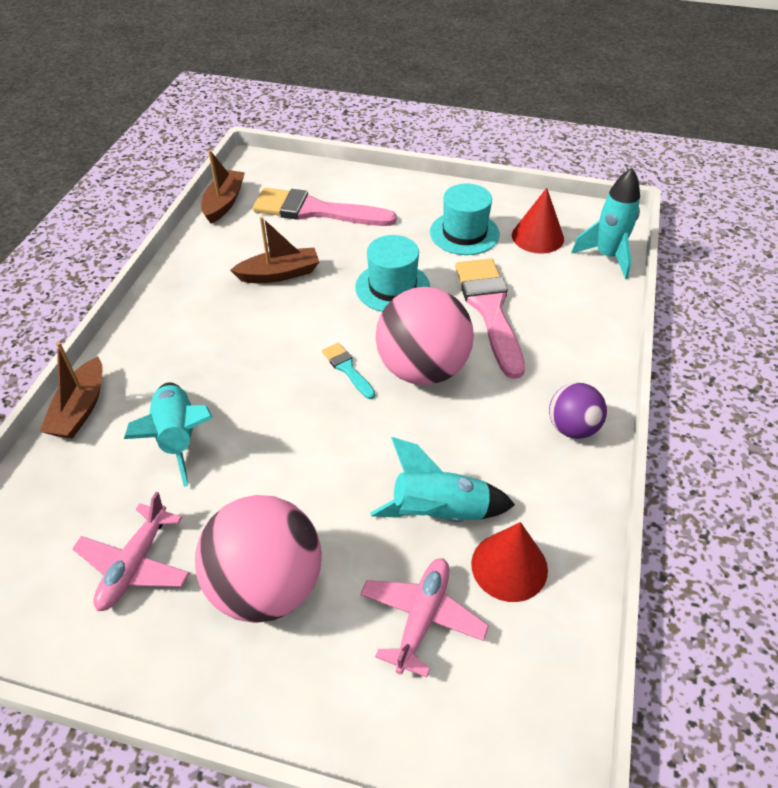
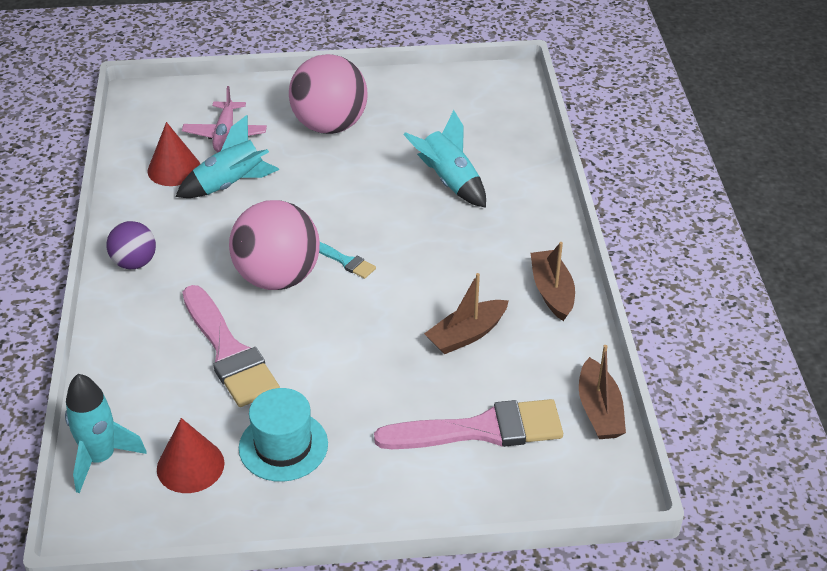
camera: 160 degrees right, 5 degrees down
(80, 409) = (541, 181): brown boat -> brown boat (552, 292)
(135, 565) = (419, 116): pink plane -> none
(392, 287) = (340, 351): turquoise hat -> none

